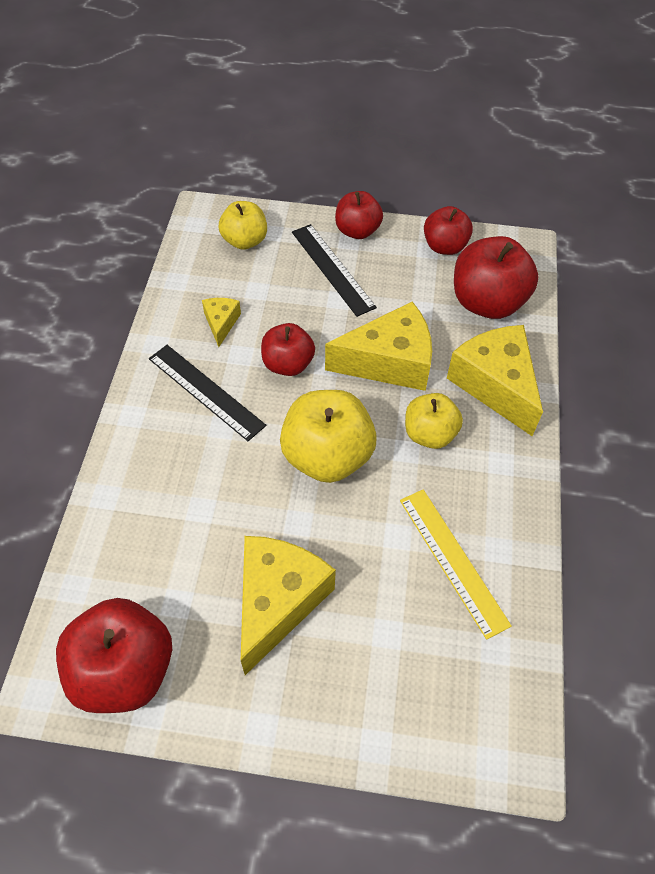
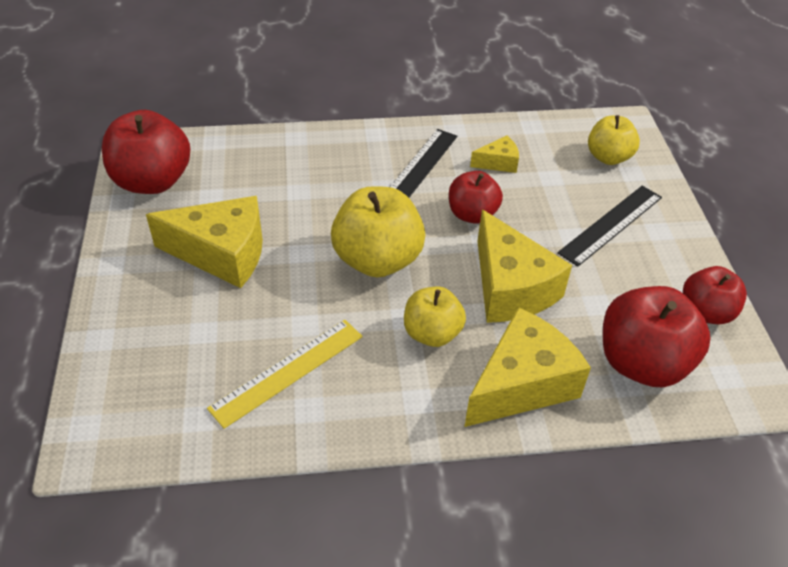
camera: 75 degrees right, 10 degrees down
(357, 231) = (678, 234): red apple -> none

